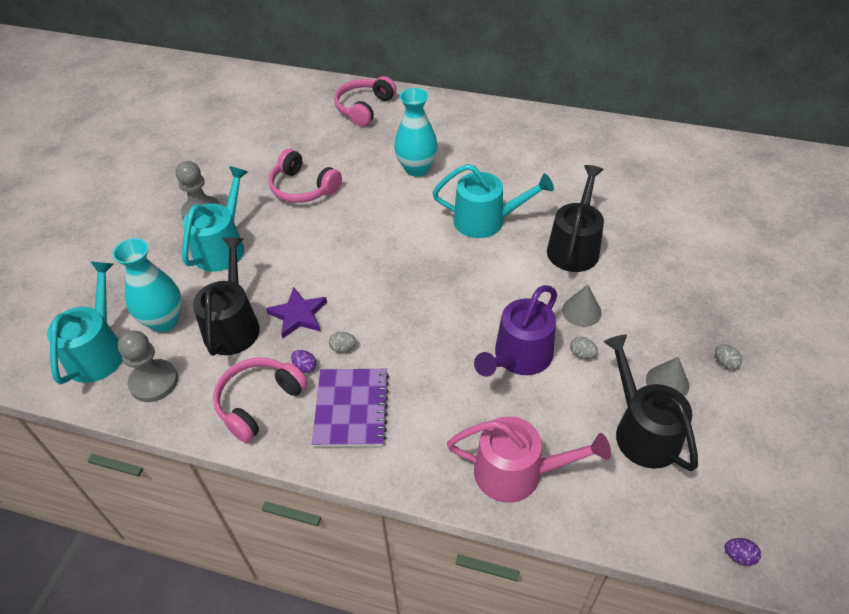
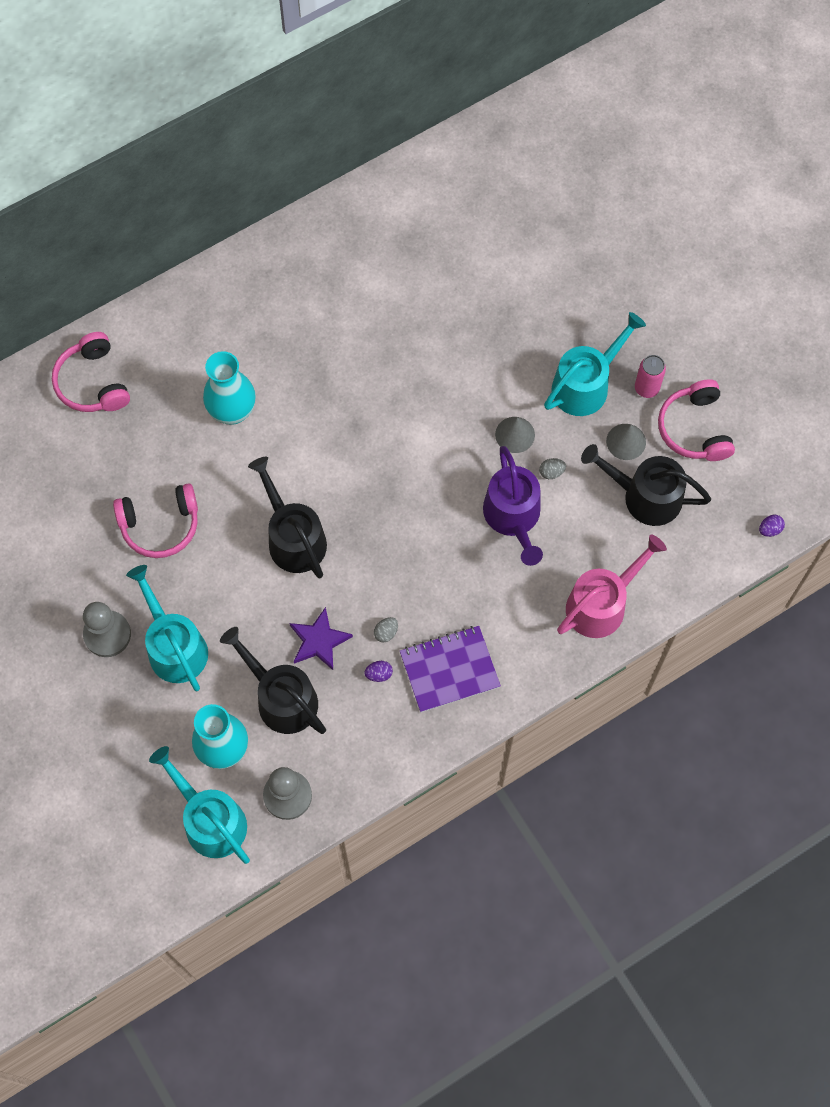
camera: 50 degrees left, 20 degrees up
(259, 402) = (382, 730): pink headphones -> pink headphones (694, 428)
(351, 409) = (449, 670): purple notebook -> purple notebook turned 60 degrees counterclockwise
(486, 220) = (354, 414): turquoise watering can -> turquoise watering can (585, 385)
(574, 247) = (449, 377): black watering can -> black watering can (293, 538)
(725, 363) = (646, 388): grey egg -> pink can

